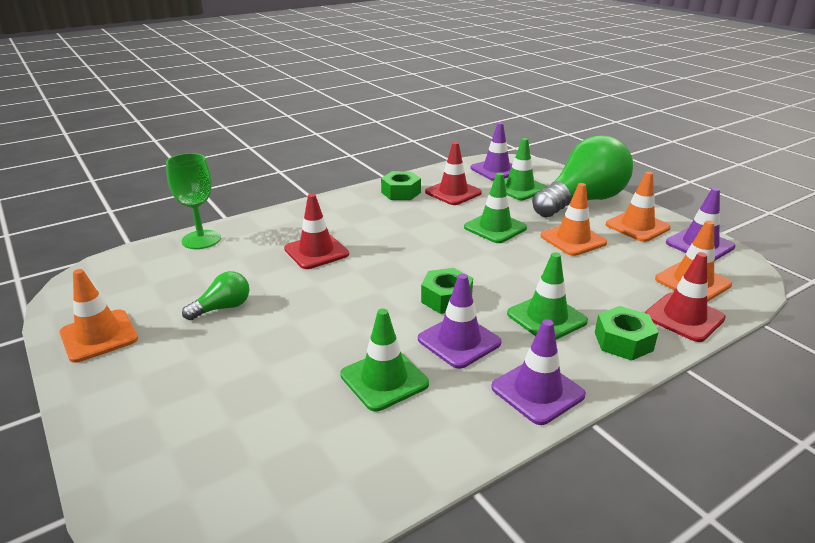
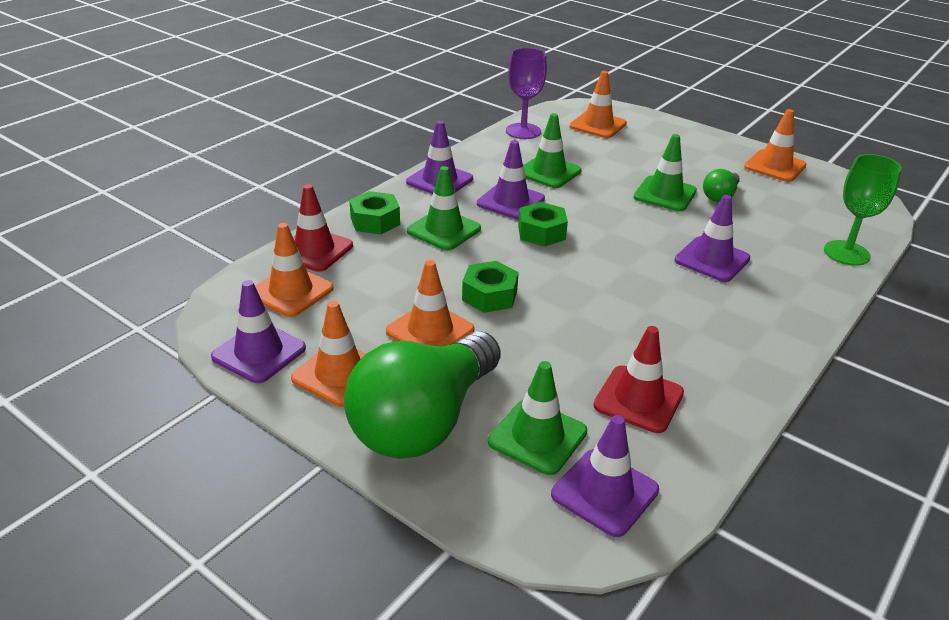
camera: 160 degrees right, 5 degrees up
(222, 477) = (598, 125): none -> orange traffic cone
(316, 252) = (712, 259): red traffic cone -> purple traffic cone
(362, 486) = (523, 131): none -> purple goblet
(401, 192) = (716, 382): green nut -> green nut (489, 295)
(495, 228) = (537, 333): green traffic cone -> green traffic cone (665, 194)

